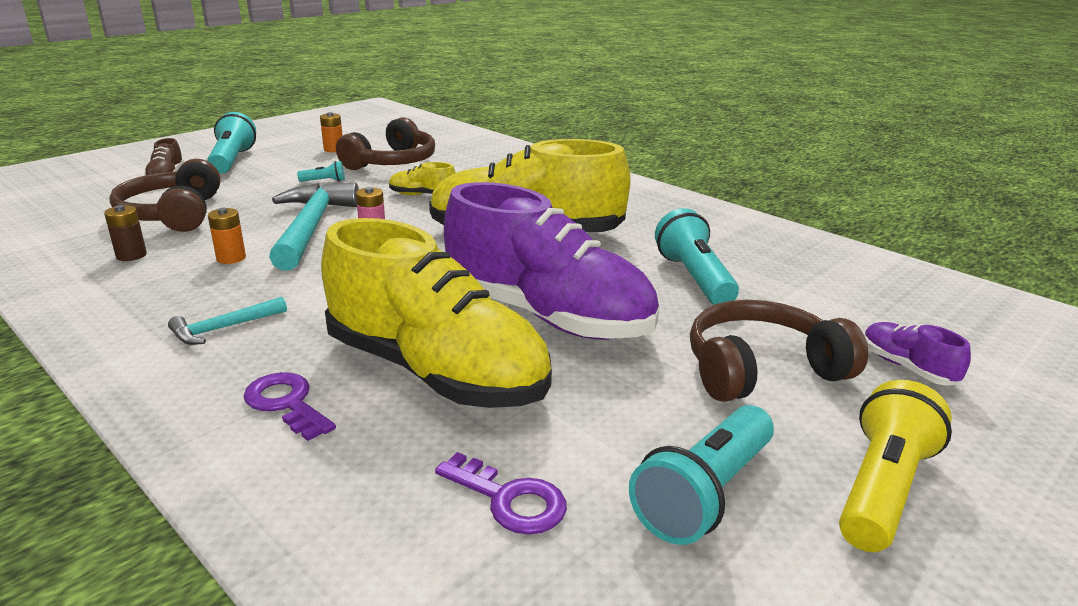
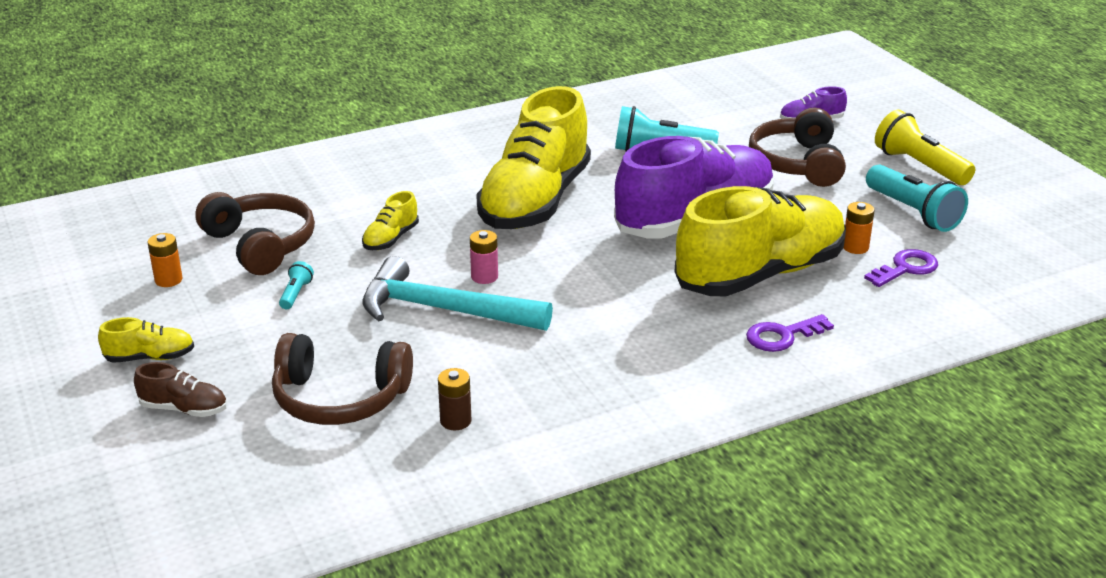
camera: 70 degrees left, 5 degrees up
(224, 328) = (653, 362): turquoise hammer -> none
(231, 258) = (499, 359): orange battery -> orange battery (855, 247)
(232, 160) = (150, 357): turquoise flashlight -> yellow shoe

